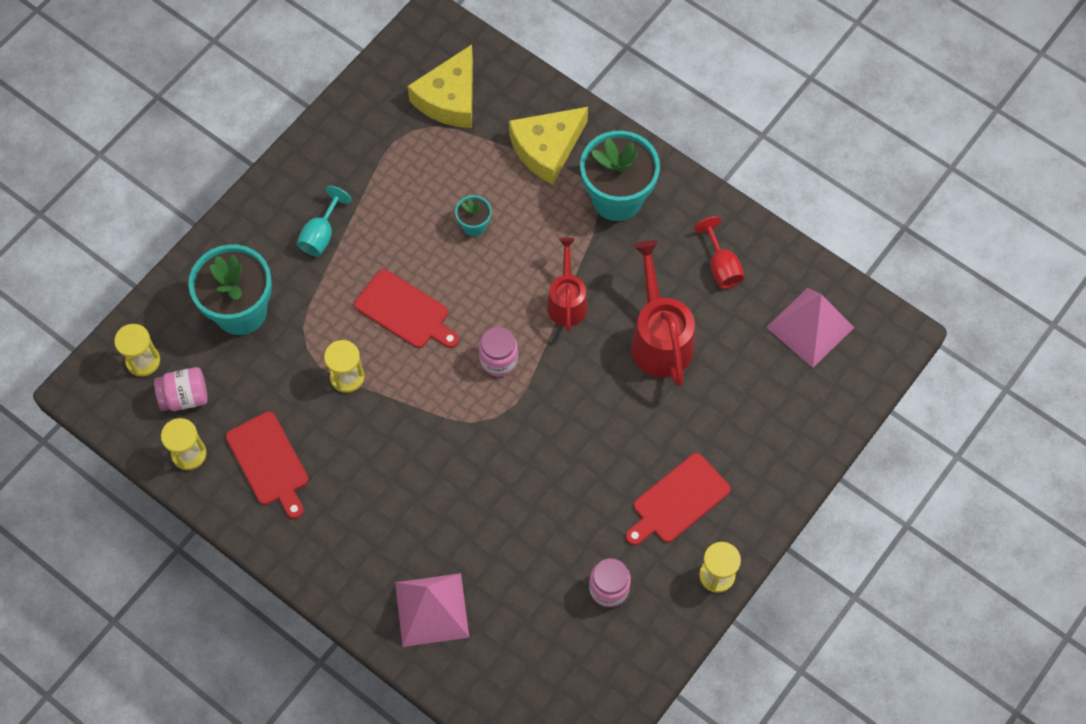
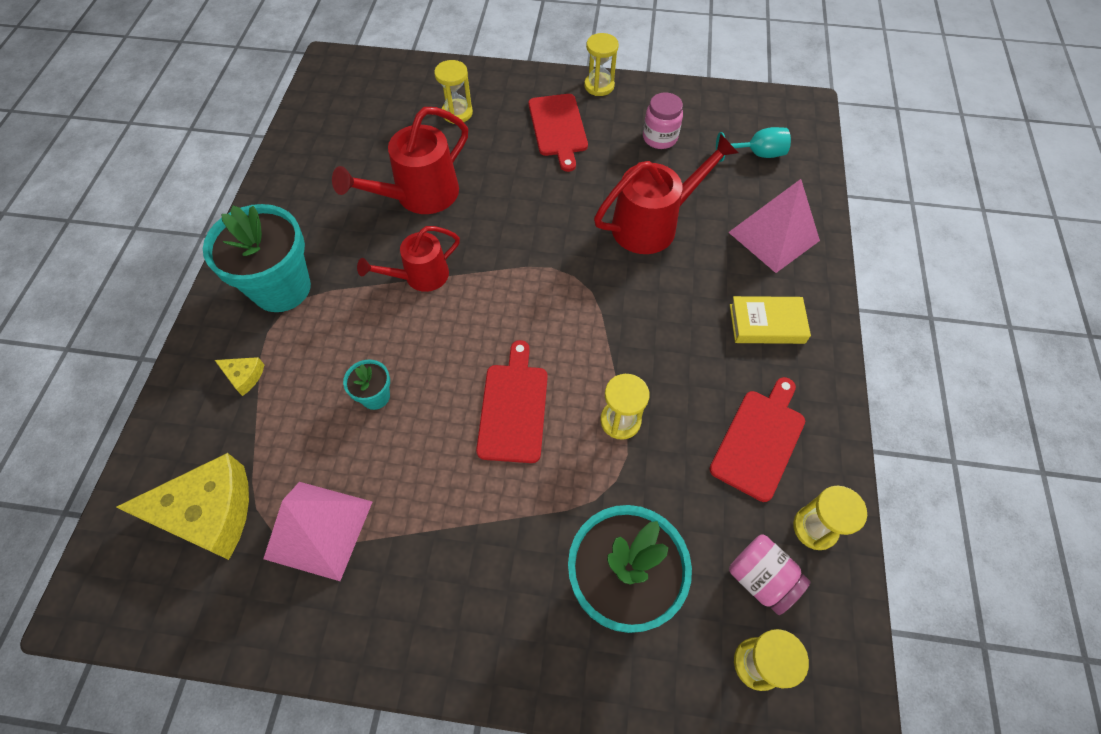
camera: 120 degrees left, 5 degrees down
(321, 235) = (469, 552): turquoise goblet -> turquoise goblet (757, 154)
(354, 538) = (766, 323): none -> yellow book
(498, 360) = (515, 300): pink jar -> none
(509, 514) = (653, 224): none -> red watering can
(546, 148) = (244, 376): yellow cheese -> yellow cheese, size x0.44
(678, 500) = (558, 128): red cutting board -> red cutting board turned 60 degrees clockwise
(721, 266) = (322, 183): red goblet -> none
(752, 419) = (457, 113): none -> yellow hourglass
(810, 327) = (352, 110): pink pyramid -> pink pyramid (319, 529)

